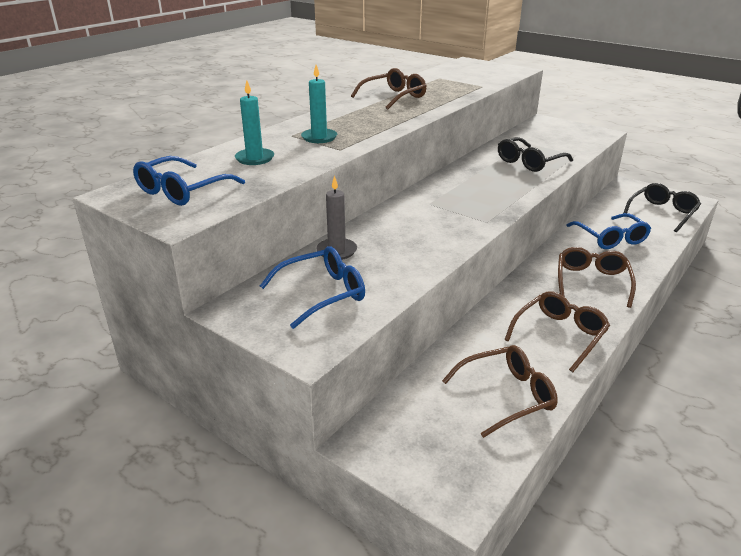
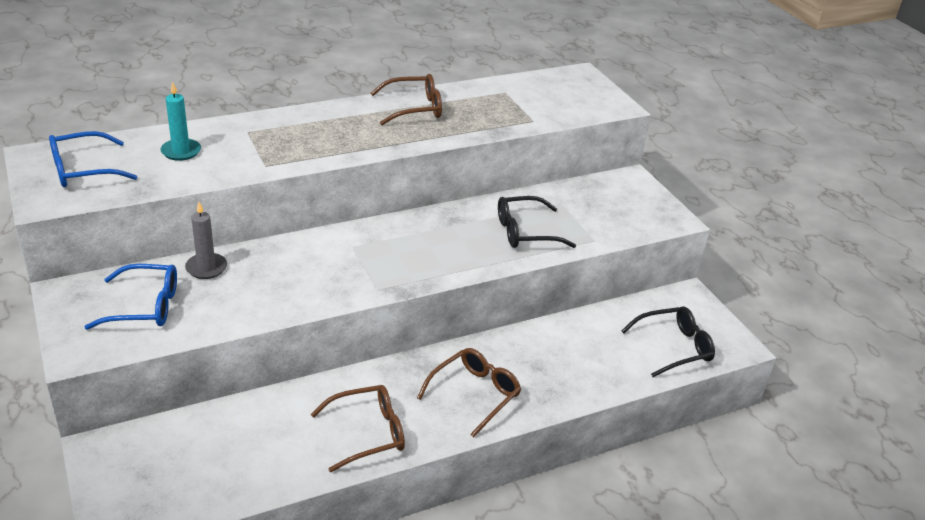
camera: 25 degrees right, 5 degrees up
(319, 137) = (267, 143): turquoise candle -> none
(506, 396) = (249, 465): brown glasses -> none
(610, 238) = (566, 354): blue glasses -> none

